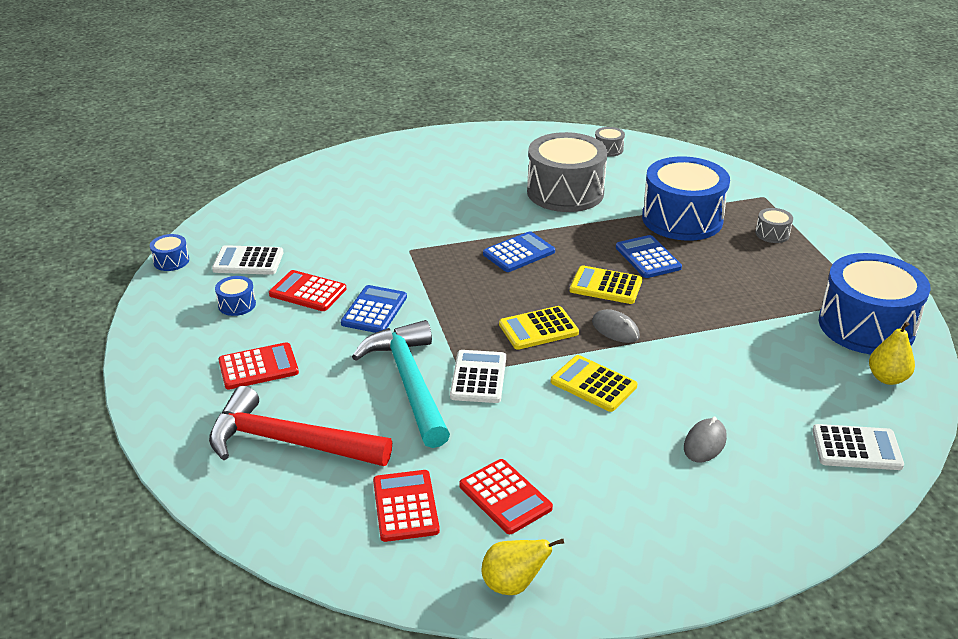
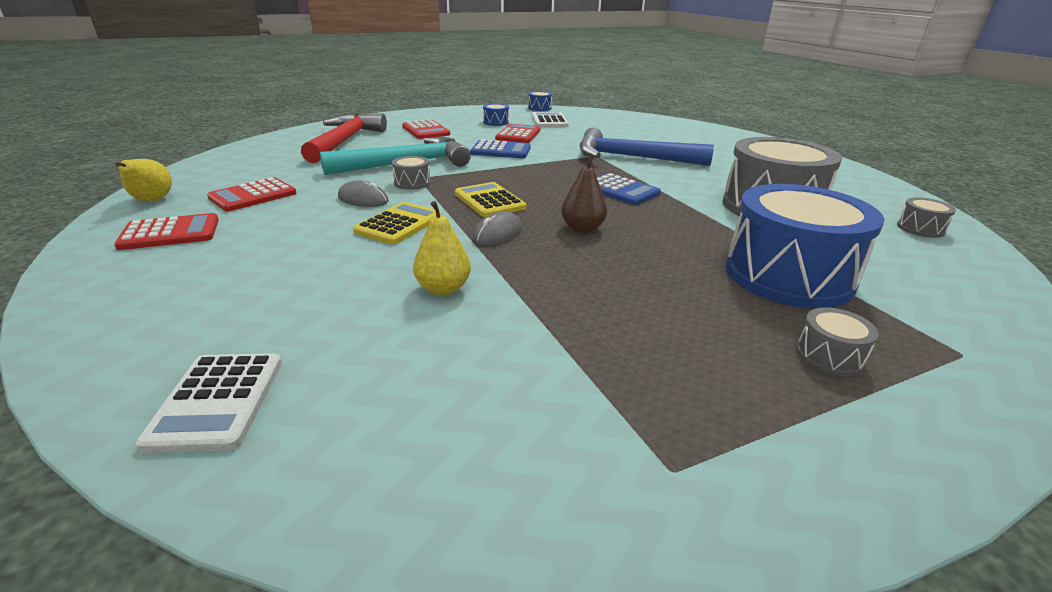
camera: 80 degrees right, 5 degrees down
(405, 506) = (262, 169): red calculator -> red calculator (170, 233)
(422, 230) = (632, 158): none -> blue hammer
(478, 377) = (412, 183): white calculator -> grey drum
(606, 286) = (582, 229): yellow calculator -> brown pear
(648, 257) = (662, 251): blue calculator -> none
(705, 443) = (283, 279): grey mouse -> grey mouse (363, 199)
(866, 326) = (570, 455): blue drum -> none
(887, 378) = (397, 465): yellow pear -> yellow pear (443, 289)

